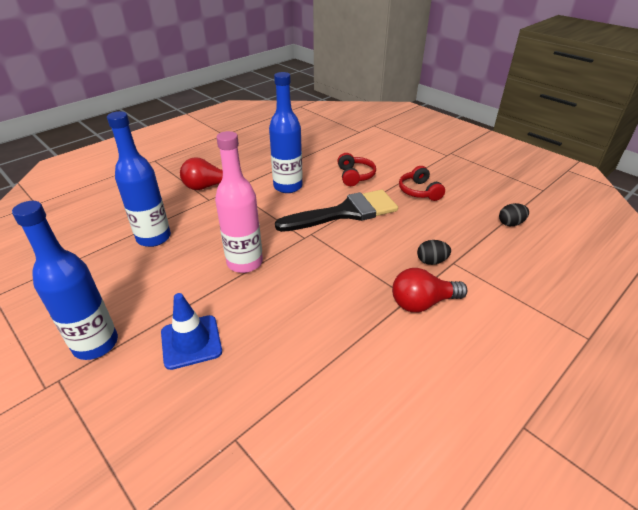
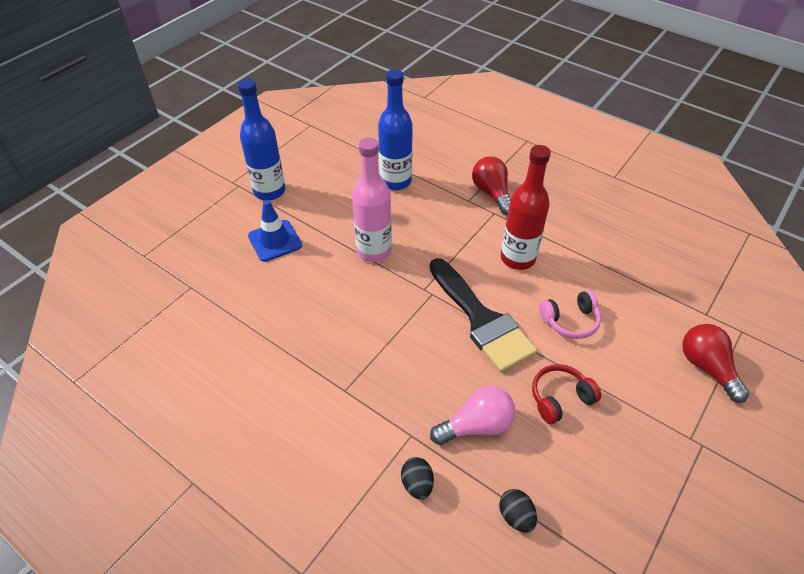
camera: 80 degrees right, 10 degrees up
(288, 186) = (517, 258): blue bottle -> red bottle
(355, 176) = (570, 321): red headphones -> pink headphones
(422, 303) = (338, 402): red light bulb -> red light bulb (706, 367)
(431, 261) = (408, 411): black egg -> black egg (417, 484)
(443, 229) = (476, 425): none -> pink light bulb

